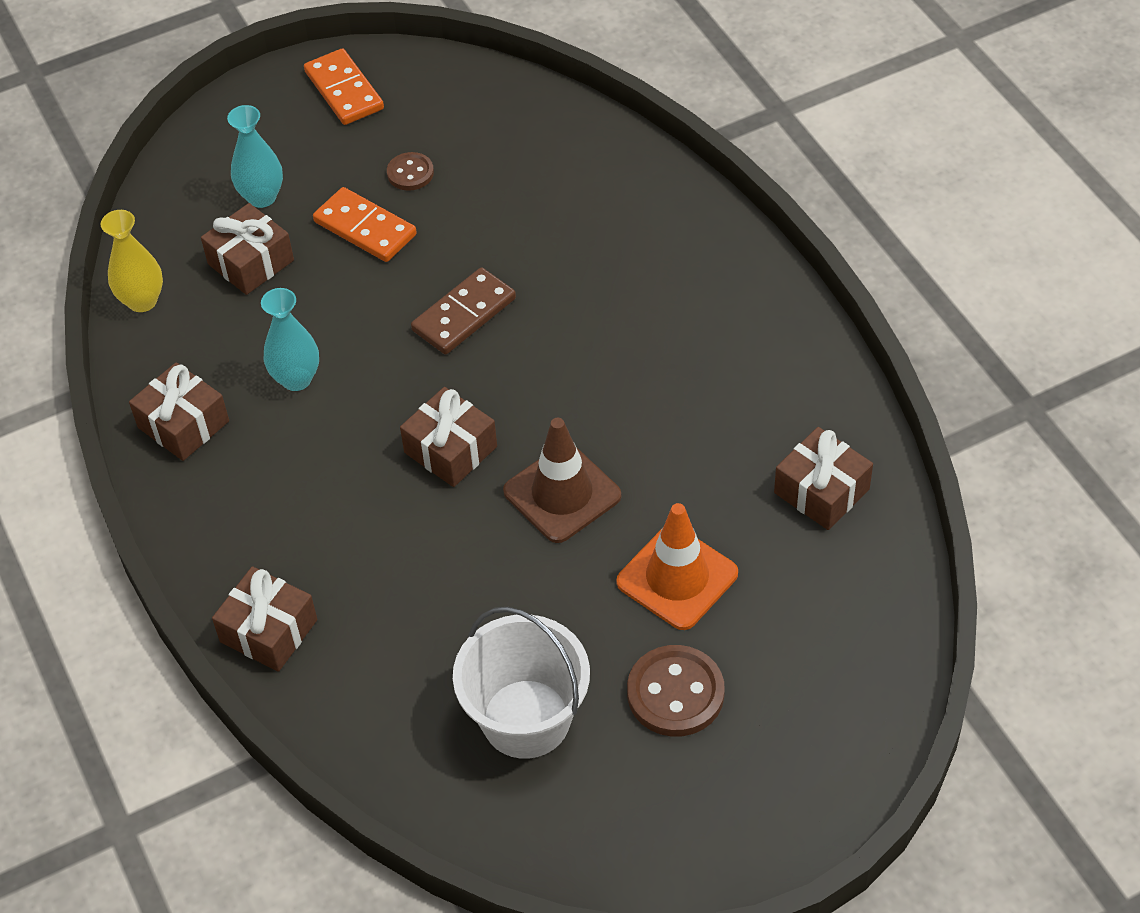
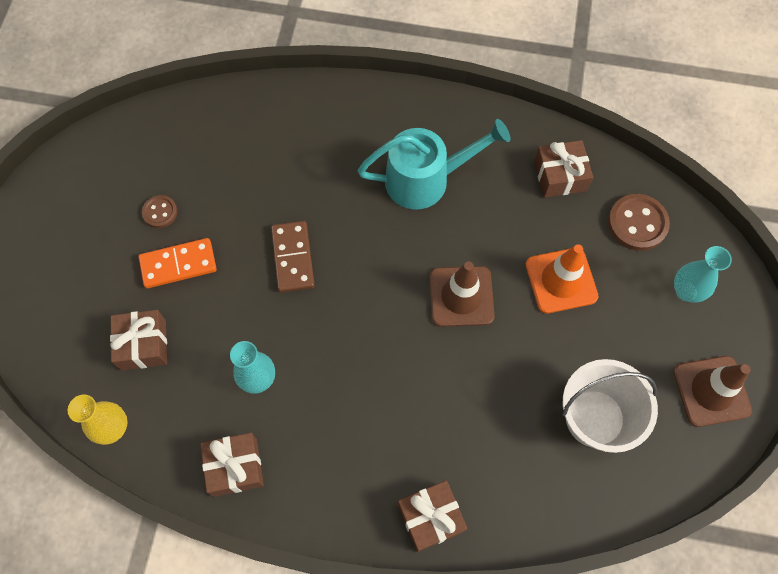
camera: 55 degrees left, 15 degrees up
(262, 197) = (97, 304): turquoise vase -> turquoise vase (686, 291)
(344, 90) = (58, 202): orange domino -> none
(451, 449) = (383, 331): brown gift -> none
(674, 824) = (711, 391): none -> brown traffic cone
(675, 693) = (632, 333): brown button -> brown button (637, 223)
(682, 367) = (426, 179): none -> turquoise watering can

